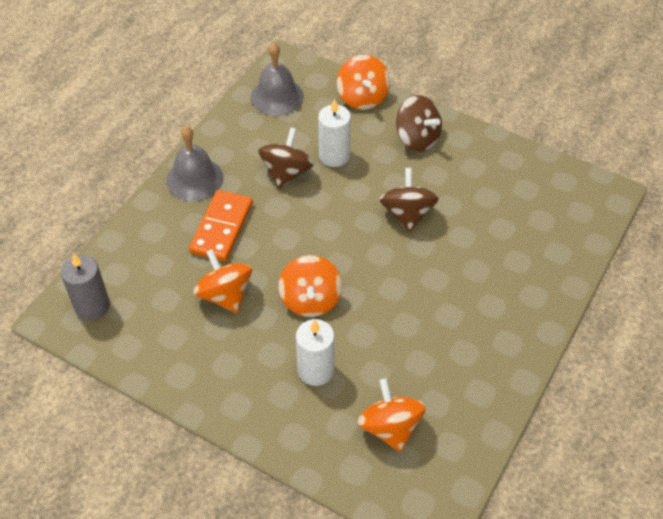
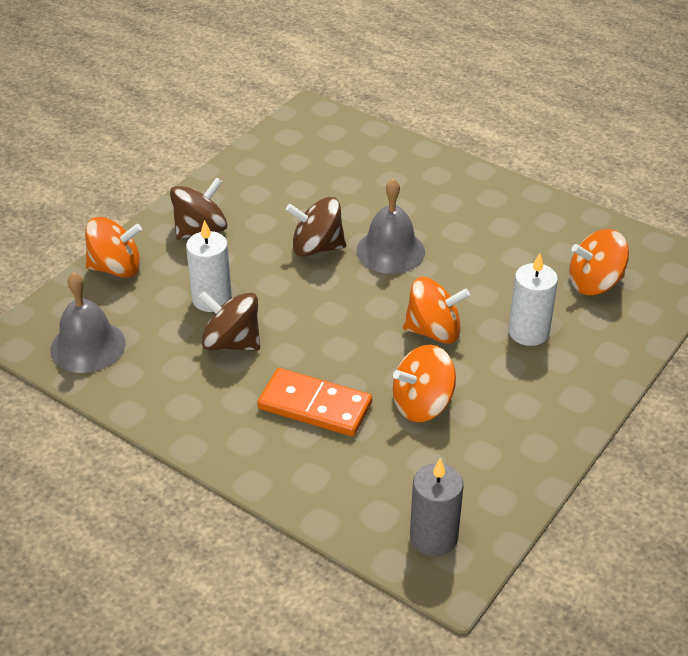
camera: 85 degrees left, 10 degrees down
(195, 179) = (223, 432): grey bell -> grey bell (390, 251)

